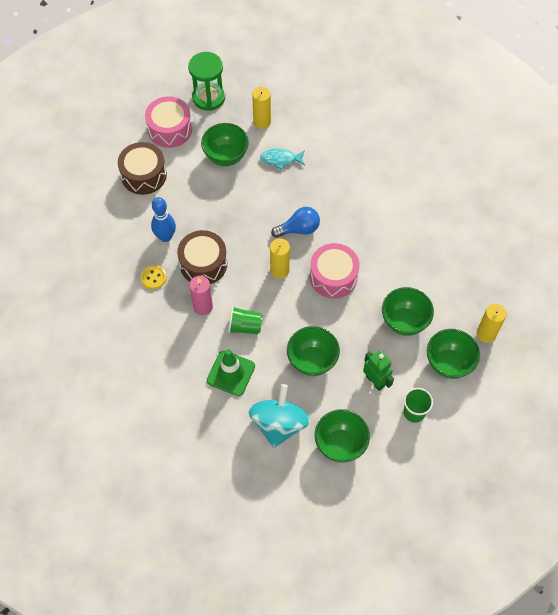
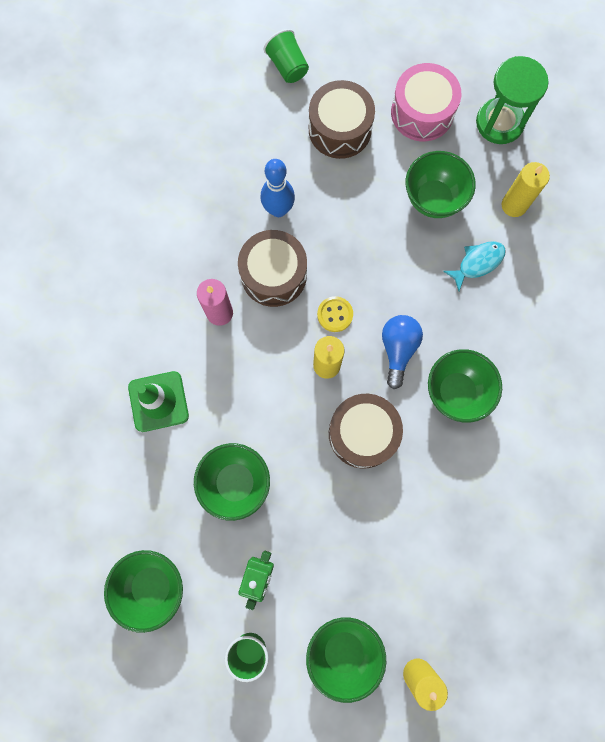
camera: 55 degrees right, 15 degrees up
(153, 277) = (218, 234): yellow button -> yellow button (335, 314)
(245, 326) = (227, 376): green cup -> green cup (287, 67)
(279, 424) = (132, 498): turquoise spinning top -> none
(280, 159) = (477, 263): turquoise fish -> turquoise fish turned 90 degrees clockwise
(299, 229) = (398, 349): blue light bulb -> blue light bulb turned 120 degrees counterclockwise
(333, 277) = (363, 433): pink drum -> brown drum
(404, 322) = (362, 559): green bowl -> green bowl (456, 392)

